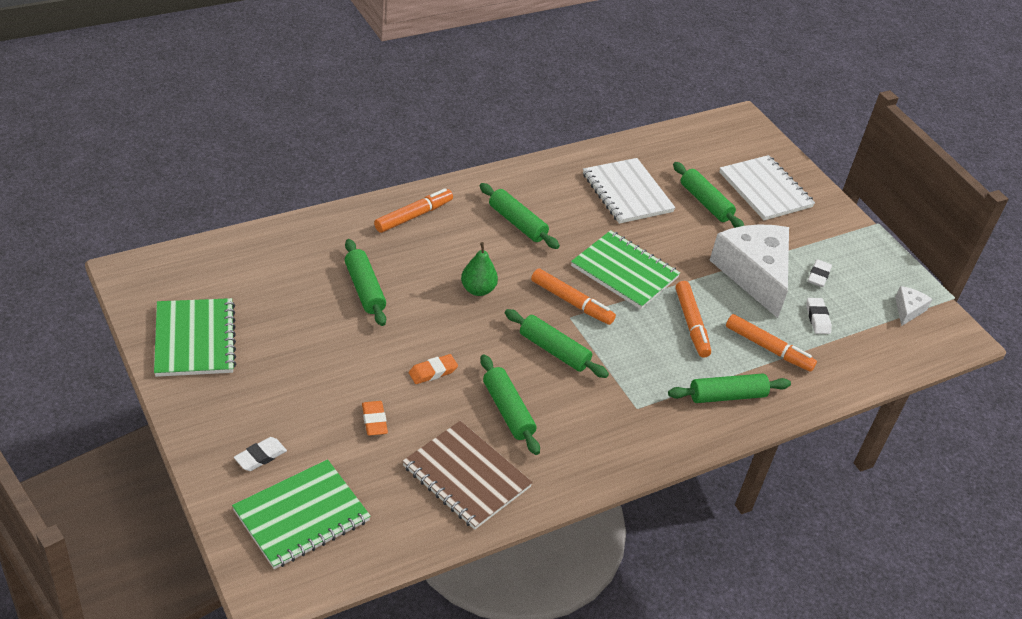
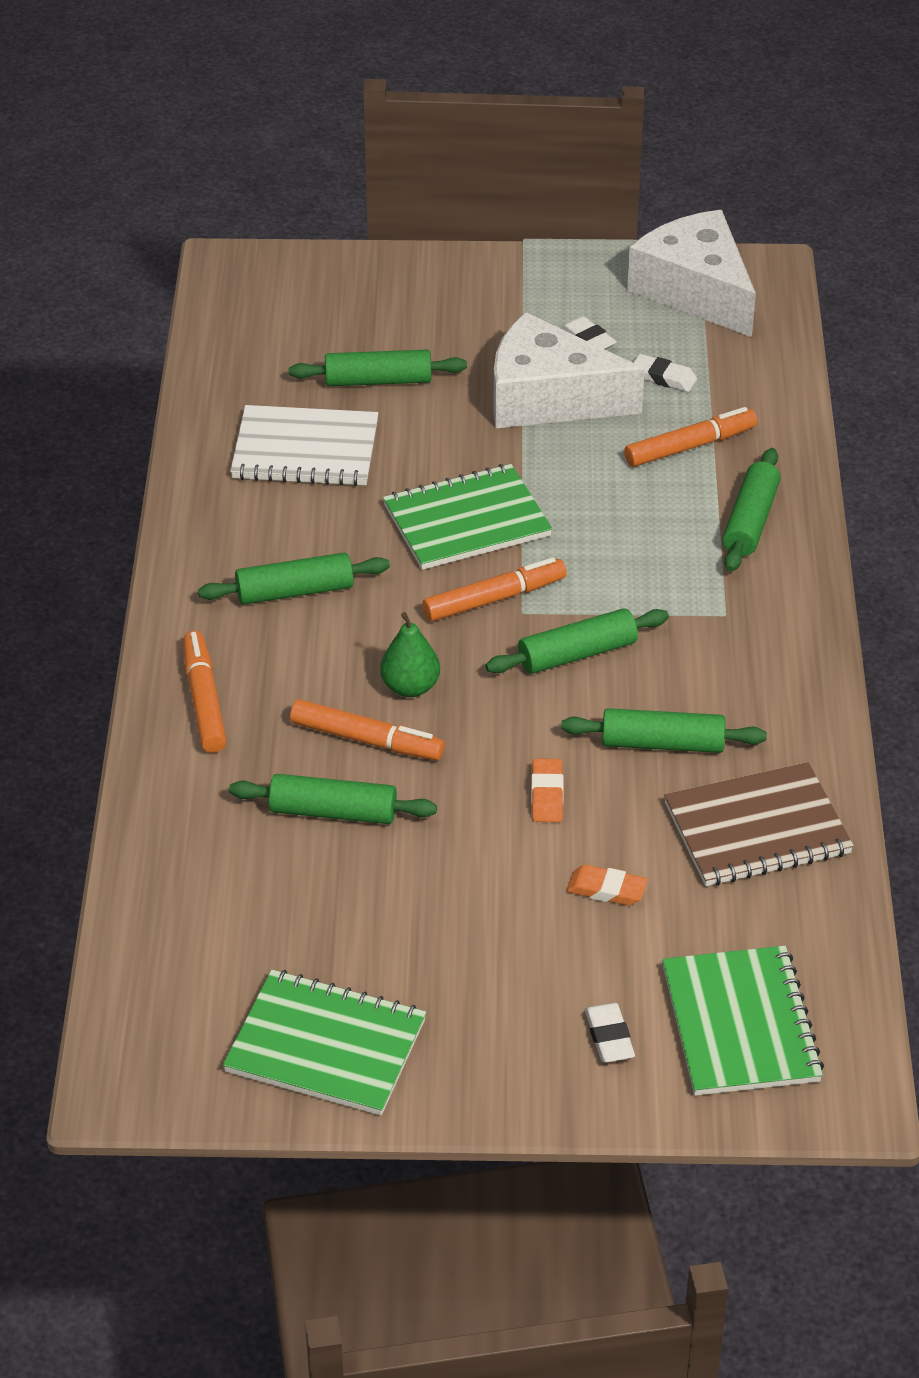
camera: 55 degrees left, 0 degrees up
(691, 324) = (605, 498): orange marker -> orange marker (367, 740)
(765, 190) = (390, 311): white notebook -> none
(908, 310) = (695, 290): white cheese -> white cheese, size x2.34

